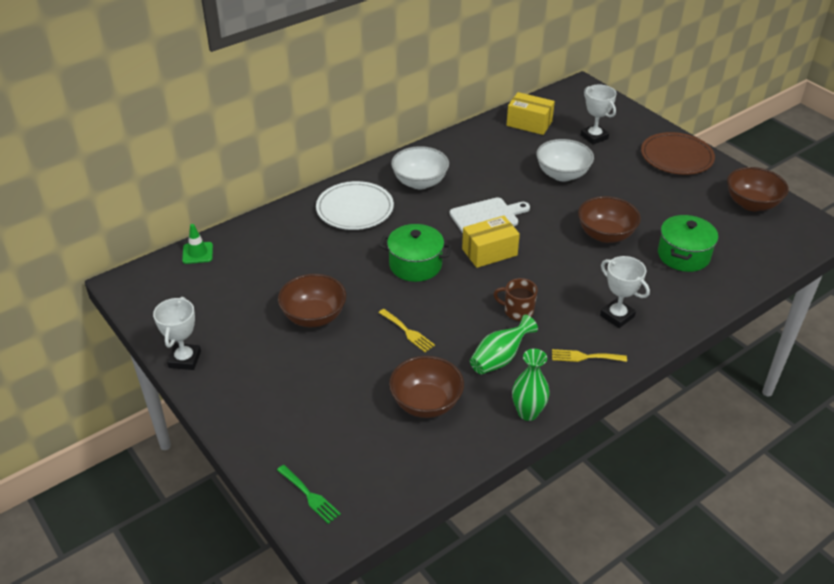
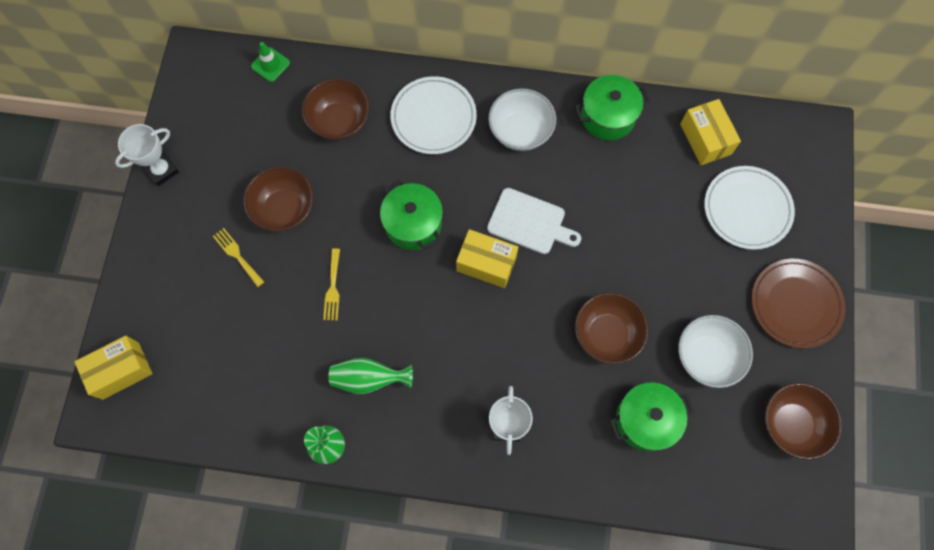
camera: 45 degrees right, 30 degrees up
(309, 496) = (121, 371): green fork -> yellow box
(426, 403) = (272, 368): brown bowl -> brown bowl (339, 121)
(462, 146) = (608, 116): none -> green pot
(517, 311) = (436, 346): brown mug -> none
(562, 174) = (657, 230): white bowl -> white bowl (707, 357)
(585, 357) = (432, 440): yellow fork -> yellow fork (237, 255)
(594, 137) = (747, 209): white trophy -> white plate

